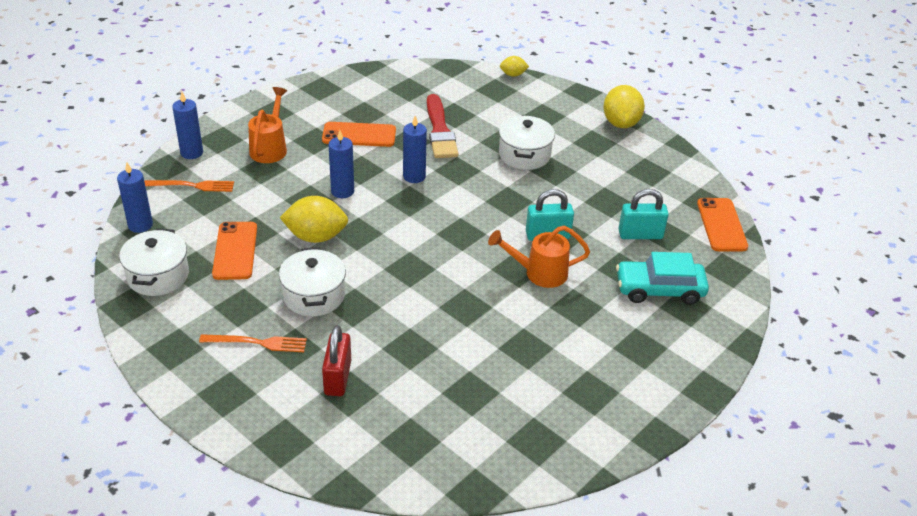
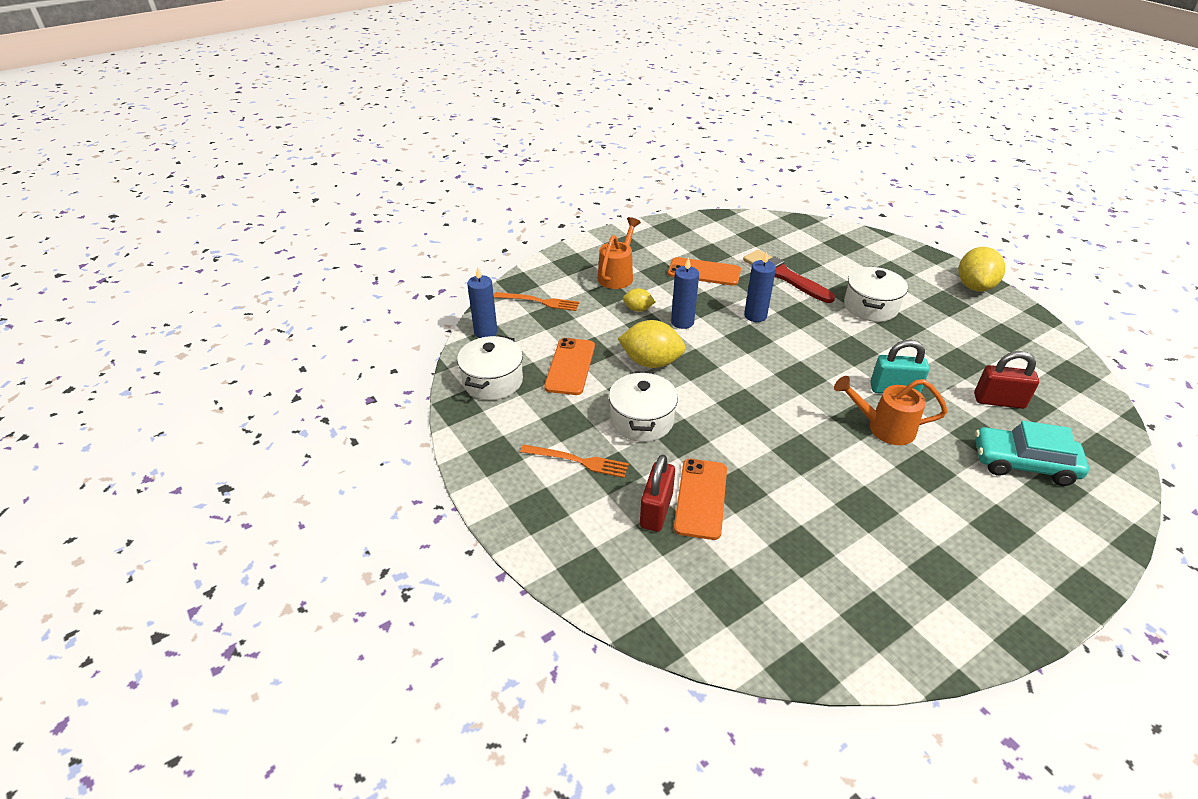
camera: 15 degrees right, 0 degrees up
(192, 153) = (544, 272): blue candle -> none
(440, 131) = (784, 276): red brush -> red brush turned 135 degrees clockwise
(513, 74) = (861, 232): yellow lemon -> yellow lemon (638, 309)
(640, 234) = (999, 401): turquoise padlock -> red padlock
(721, 225) = (1094, 402): orange phone -> orange phone (701, 498)

